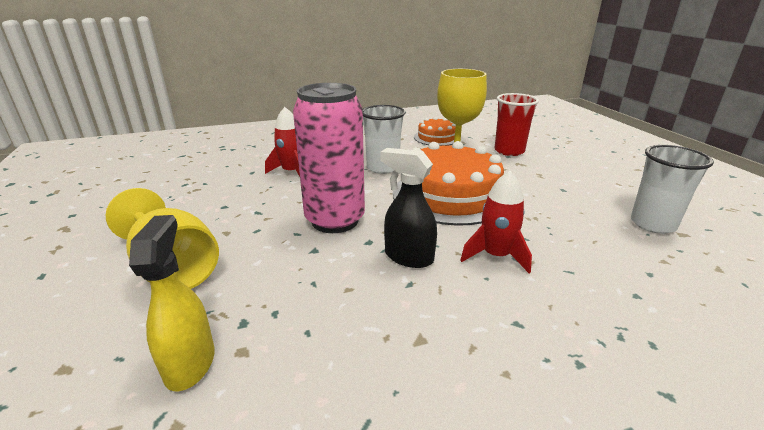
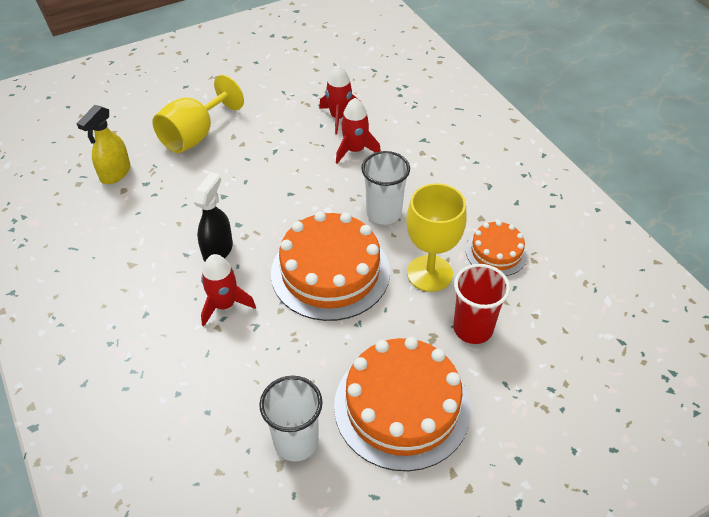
camera: 80 degrees right, 20 degrees up
(190, 363) = (115, 173): yellow spray bottle -> yellow spray bottle turned 135 degrees clockwise
(236, 175) = (339, 117): none -> red rocket
(335, 220) = (267, 198): pink can -> none
(590, 179) = (402, 406): none -> orange cake

